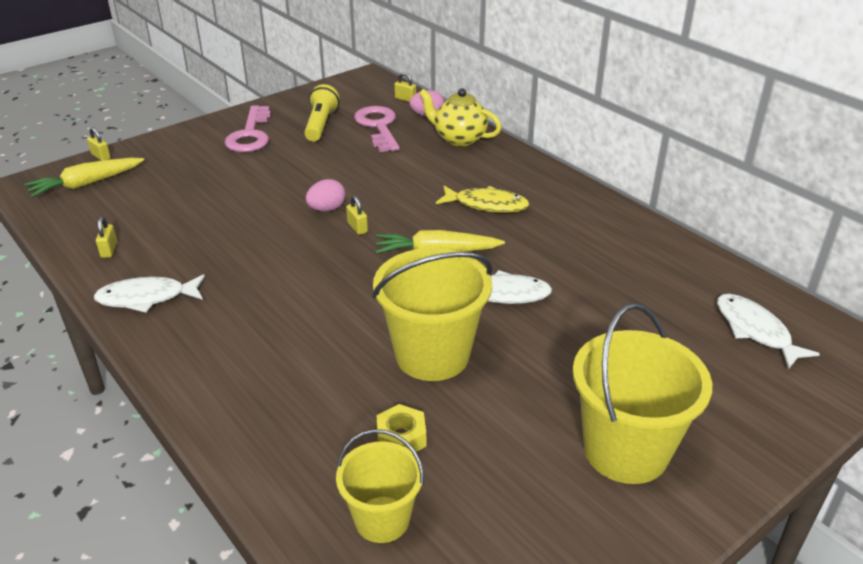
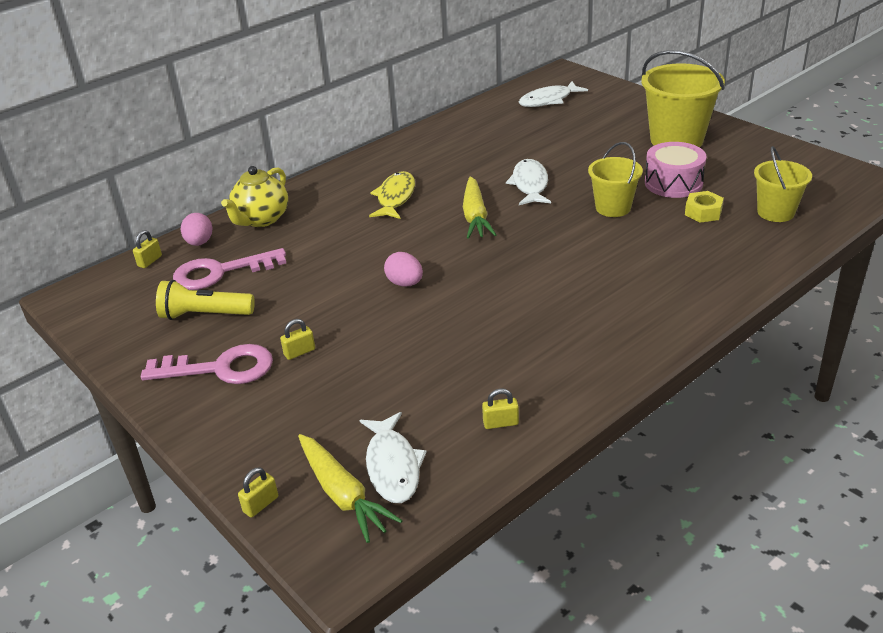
camera: 90 degrees left, 0 degrees up
(147, 298) = (582, 370): white fish -> white fish (393, 466)
(357, 227) = (439, 261): yellow padlock -> yellow padlock (299, 352)
(432, 355) = (613, 208): yellow bucket -> yellow bucket, size x0.61
(488, 422) = (673, 183): none -> pink drum

